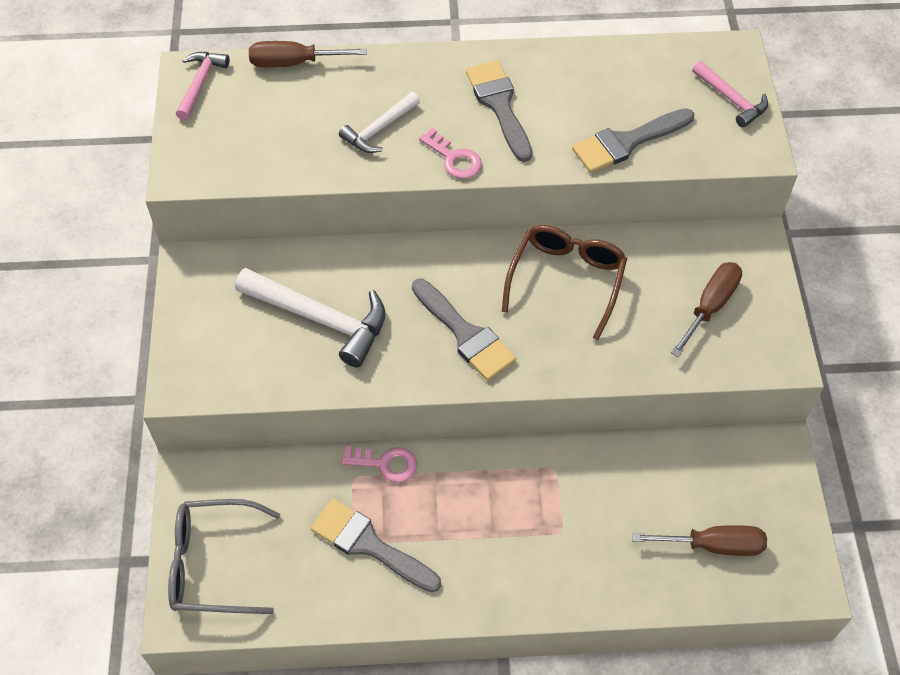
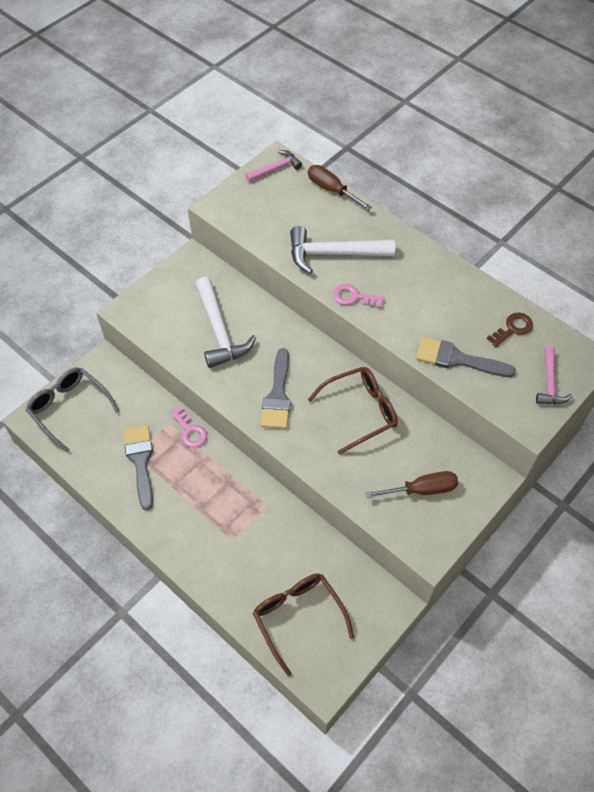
camera: 45 degrees right, 0 degrees up
(379, 129) = (334, 254): white hammer -> white hammer, size x1.72
(454, 159) = (353, 297): pink key -> pink key turned 105 degrees clockwise
(499, 105) = (411, 287): grey brush -> none
(640, 73) = (513, 328): none -> brown key
(713, 545) = (298, 617): brown screwdriver -> brown glasses

